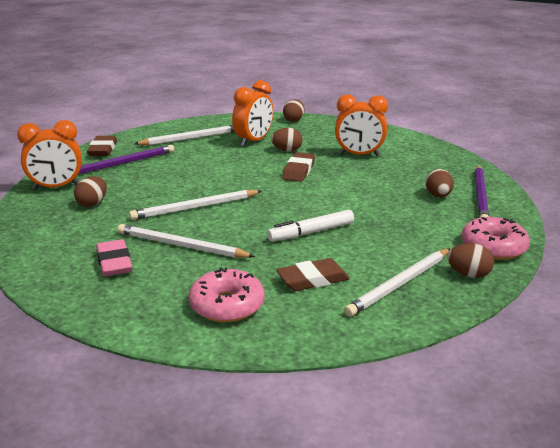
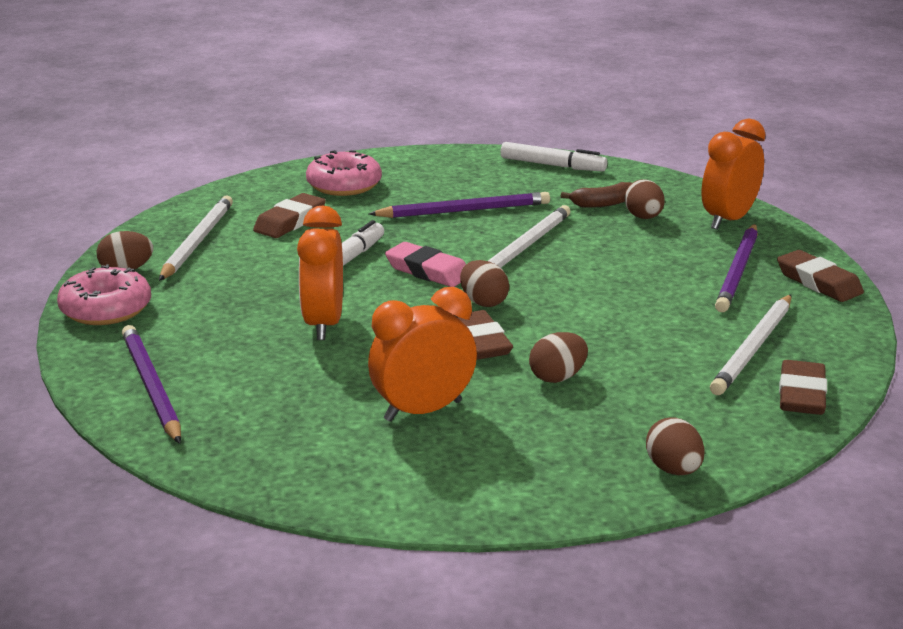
camera: 145 degrees right, 0 degrees up
(47, 265) = (552, 165): none -> white marker
(91, 220) = (602, 204): none -> brown banana
(114, 262) = (498, 182): pink eraser -> pink eraser (428, 271)
(181, 246) = (464, 210): white pencil -> purple pencil
(209, 124) = (801, 394): none -> brown eraser
(253, 141) = (644, 378): orange clock -> orange clock (323, 324)
(438, 196) = (220, 365): brown egg -> brown egg (483, 302)

